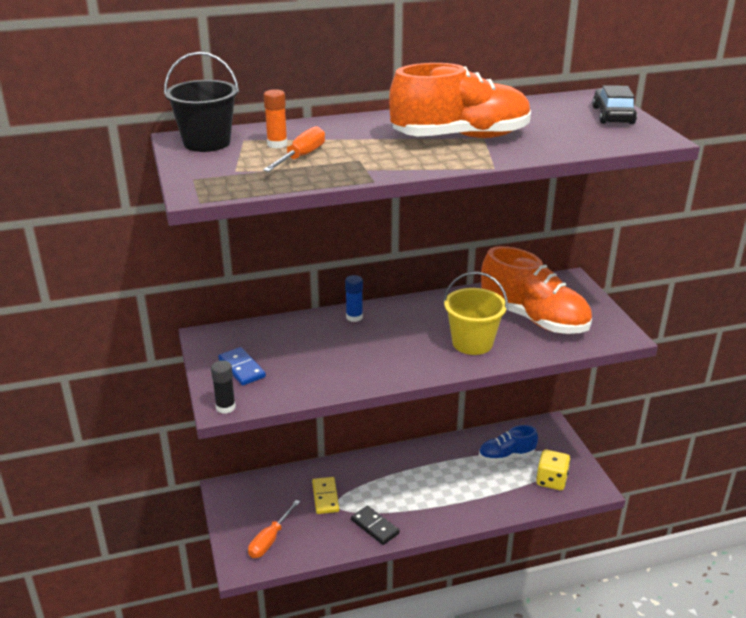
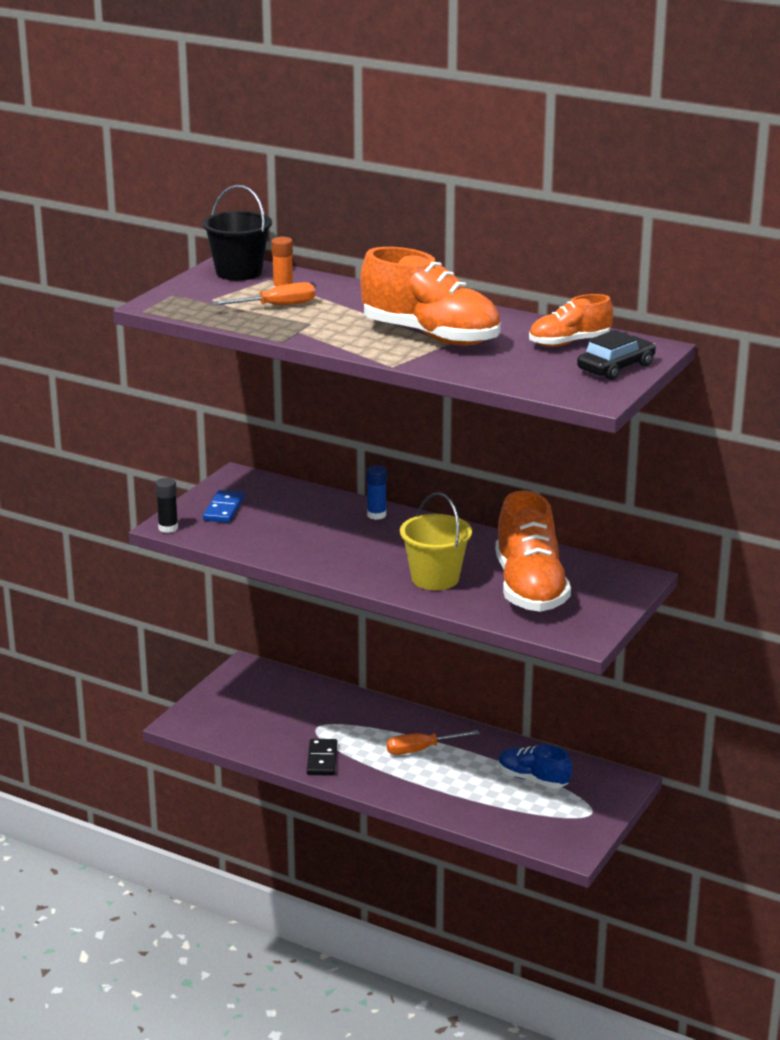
camera: 45 degrees right, 5 degrees down
(270, 540) = (227, 720): orange screwdriver -> orange screwdriver (421, 750)
(325, 497) = (316, 717): yellow domino -> none
(548, 111) = (569, 343): none -> orange shoe
(551, 480) = (541, 820): yellow dice -> none

